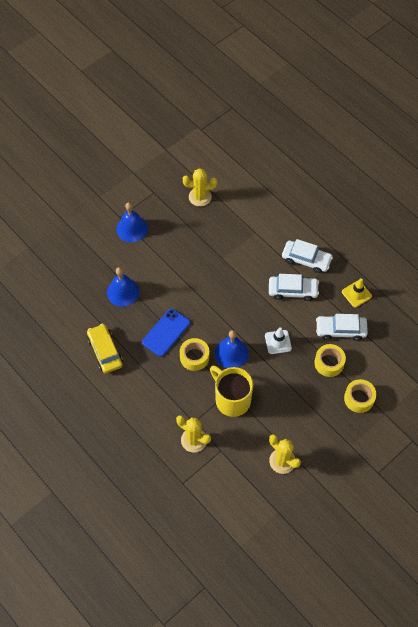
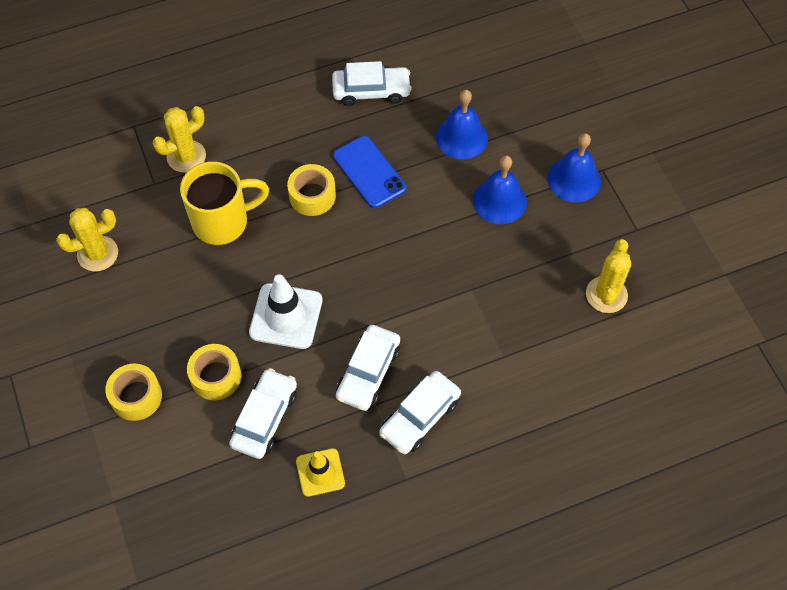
camera: 110 degrees right, 0 degrees up
(105, 351) = (371, 91): yellow car -> white car
(231, 353) = (296, 246): blue bell -> blue bell (499, 201)
(278, 342) = (286, 316): white traffic cone -> white traffic cone, size x1.58

